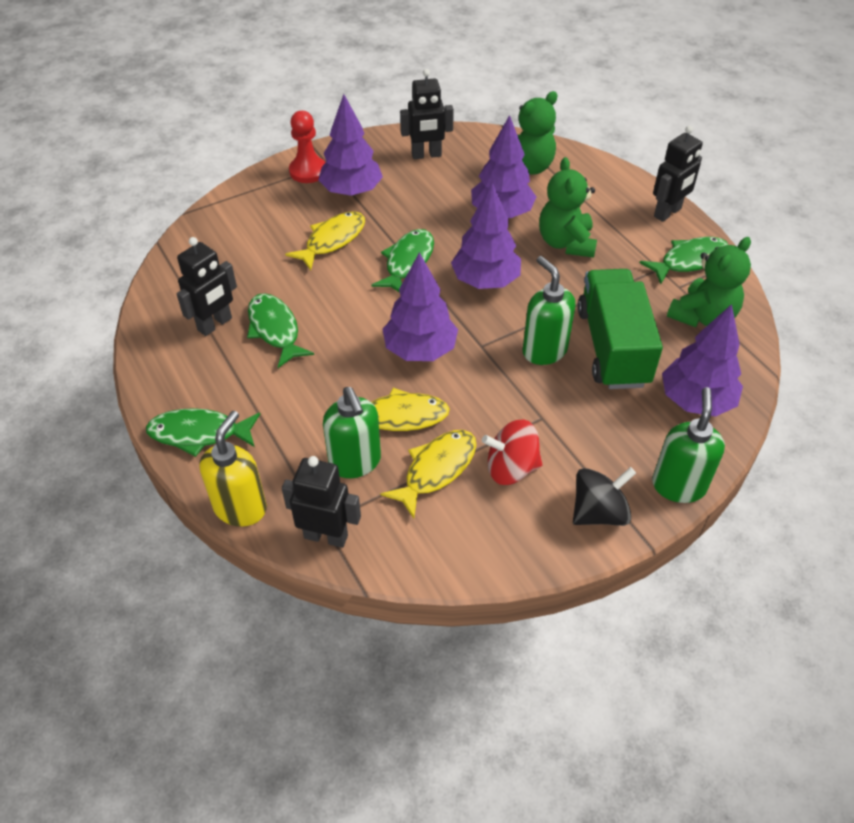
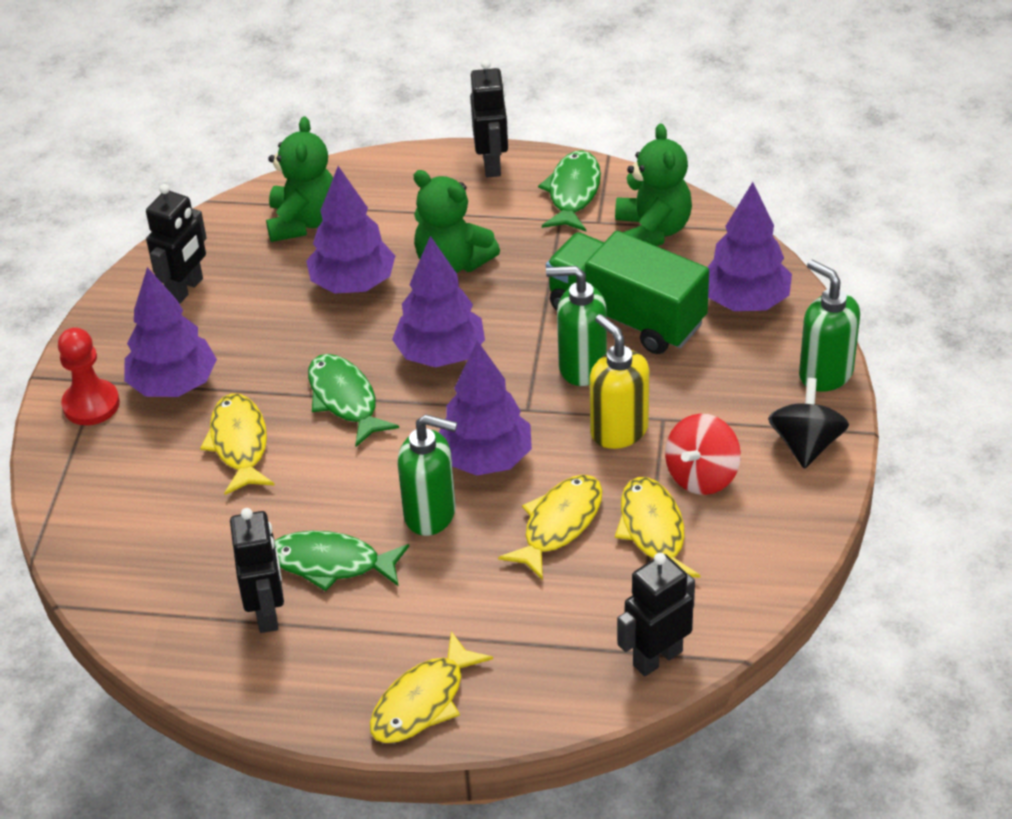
camera: 50 degrees left, 5 degrees down
(199, 433) = (423, 701): green fish -> yellow fish
(241, 508) = (560, 710): yellow soap dispenser -> yellow soap dispenser (618, 430)
(355, 462) = (586, 589): green soap dispenser -> green soap dispenser (431, 514)

